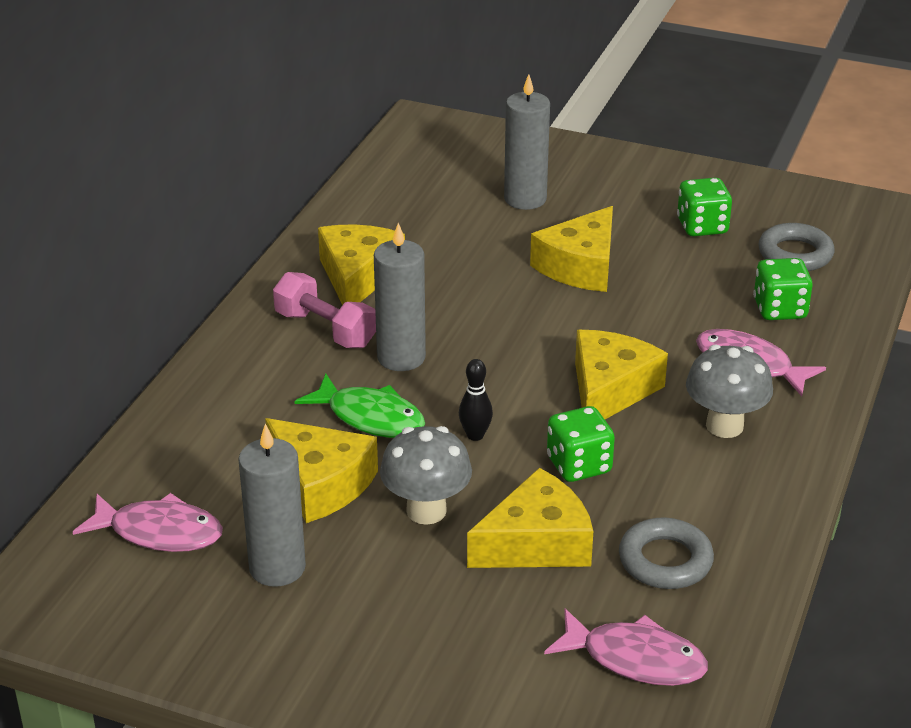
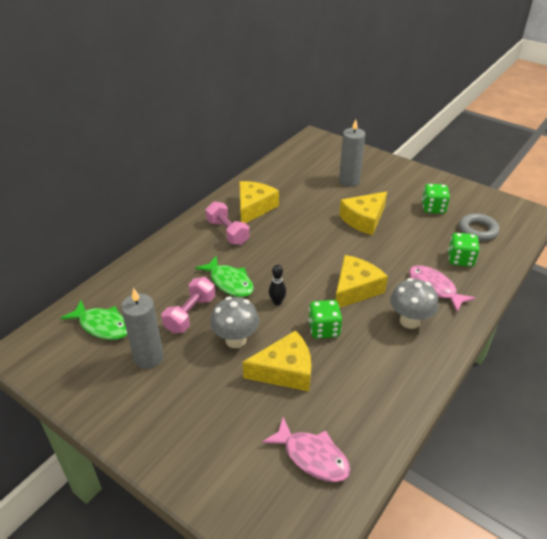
camera: 15 degrees right, 5 degrees up
(159, 532) = (102, 325): pink fish -> green fish
(321, 483) = (190, 314): yellow cheese -> pink dumbbell
(401, 357) = (257, 253): grey candle -> none
(665, 561) = (350, 396): grey ring -> none

